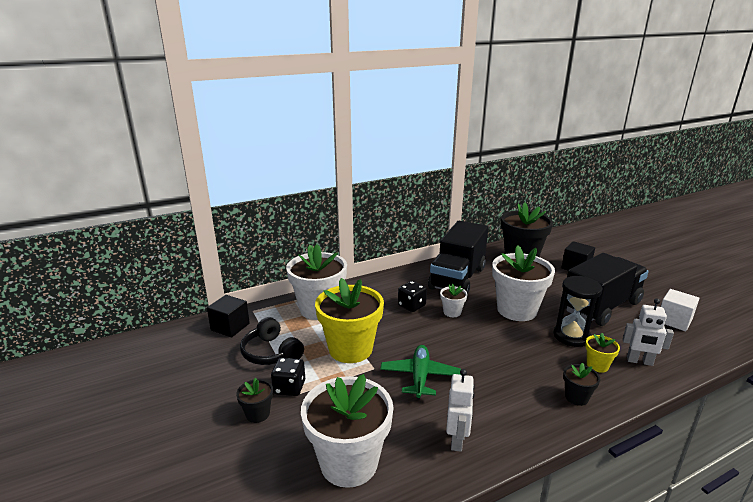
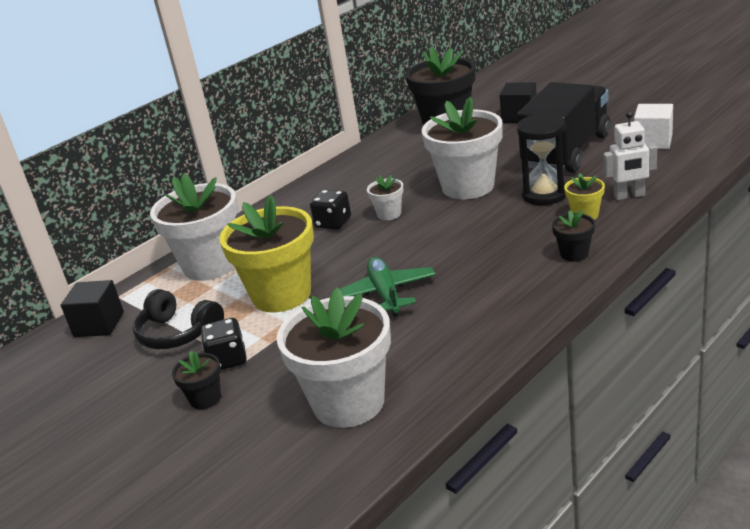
camera: 15 degrees left, 5 degrees up
(457, 278) = (376, 173): black truck -> none
(457, 440) = (461, 339): white robot -> none

